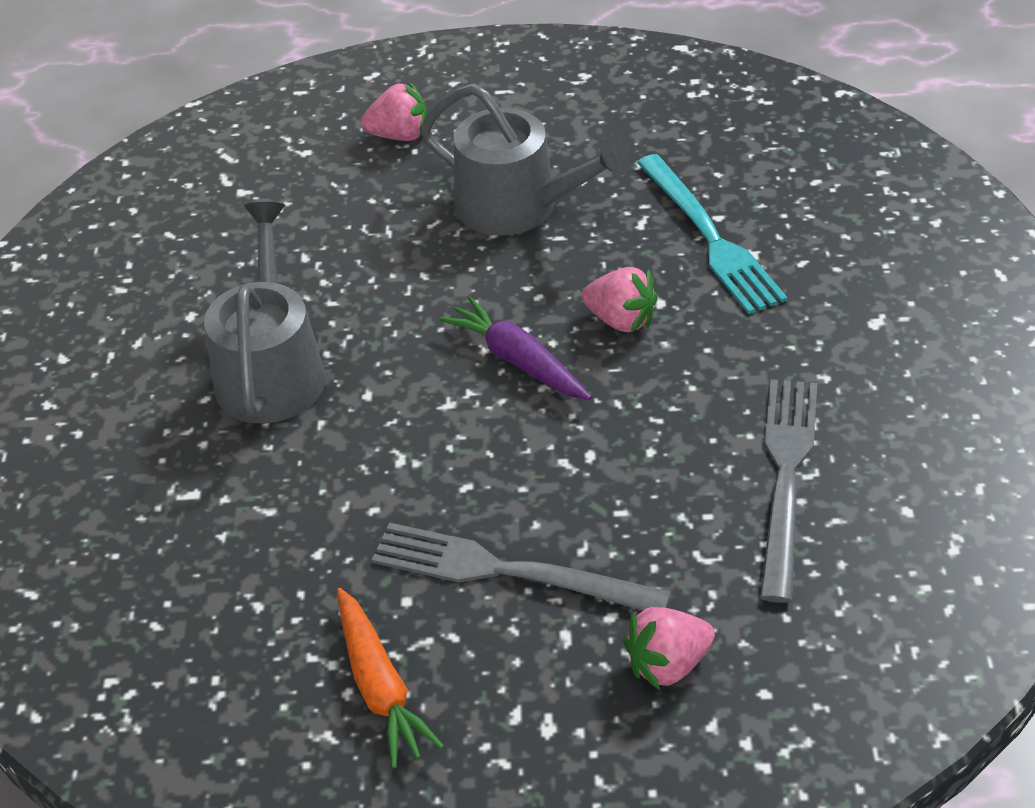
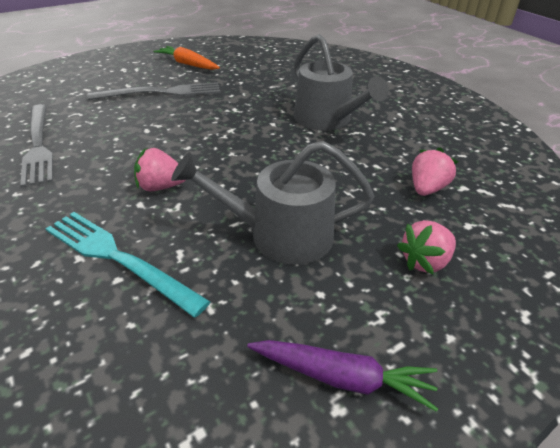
camera: 145 degrees right, 5 degrees down
(517, 360) = (209, 153): purple carrot -> purple carrot (342, 378)
(668, 664) = (83, 87): pink strawberry -> pink strawberry (427, 189)

